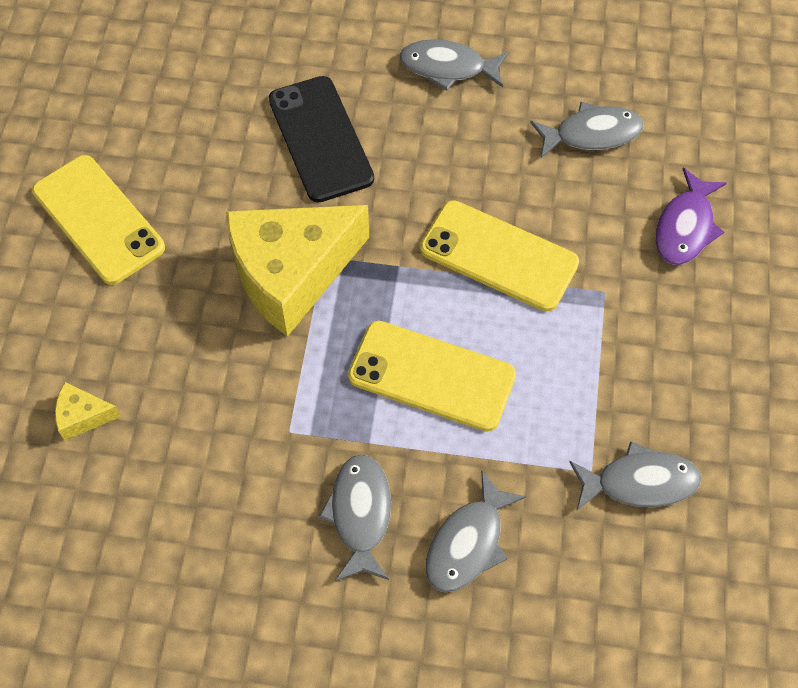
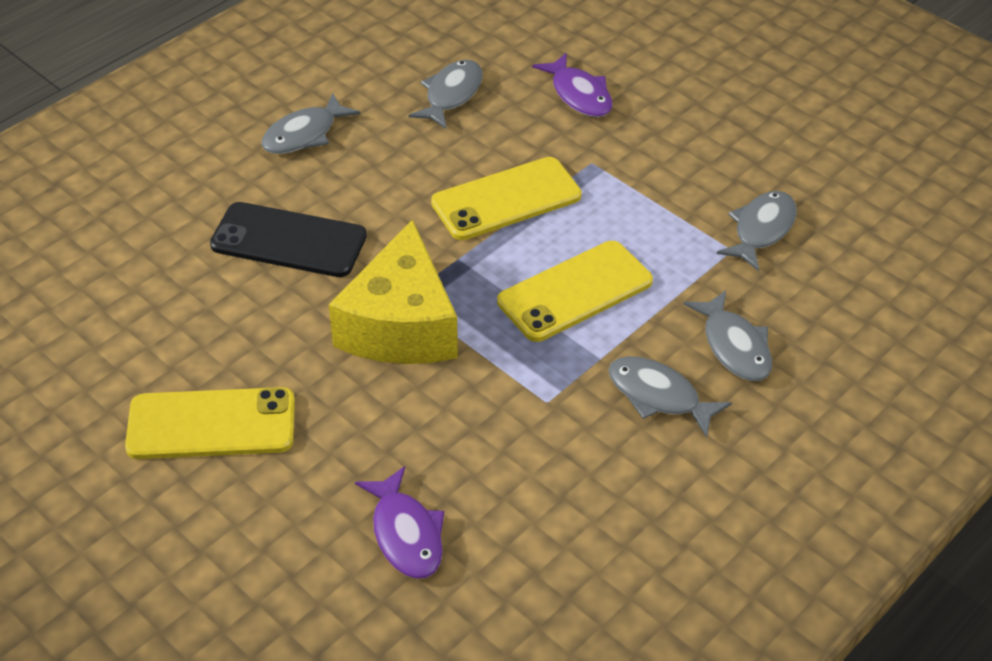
camera: 55 degrees left, 15 degrees down
(83, 416) = (406, 534): yellow cheese -> purple fish

